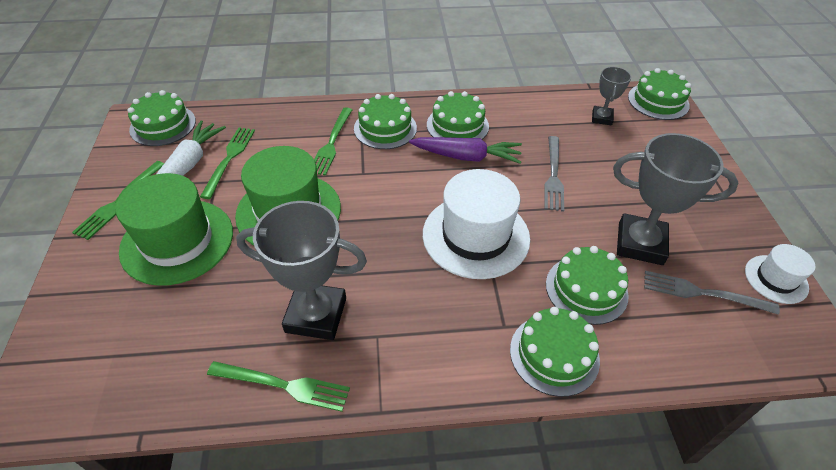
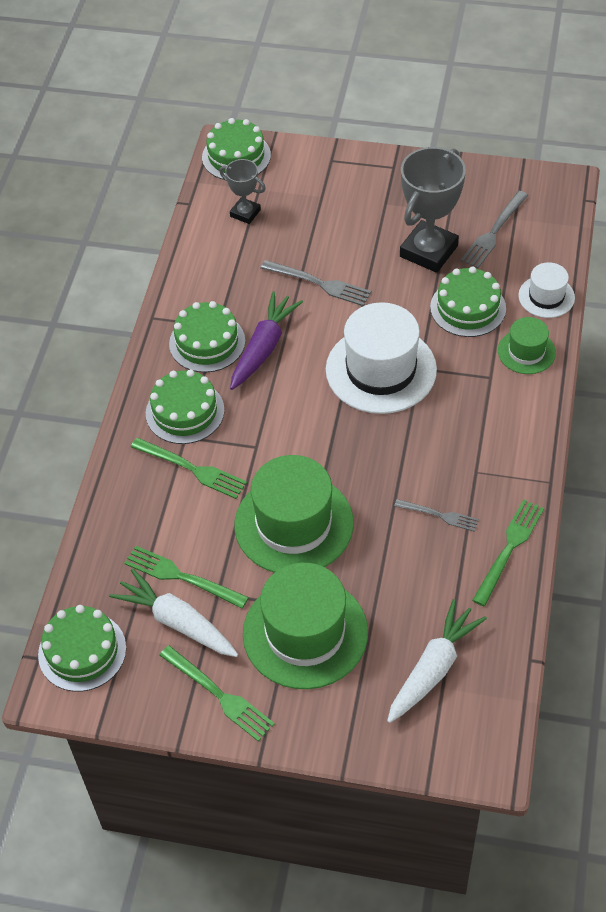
camera: 70 degrees left, 5 degrees up
(136, 344) = (433, 668): none -> white carrot
(316, 315) = (440, 515): grey trophy -> grey fork
(554, 354) = (526, 351): green cake -> green hat
(776, 279) = (493, 179): white hat -> white hat (546, 296)

